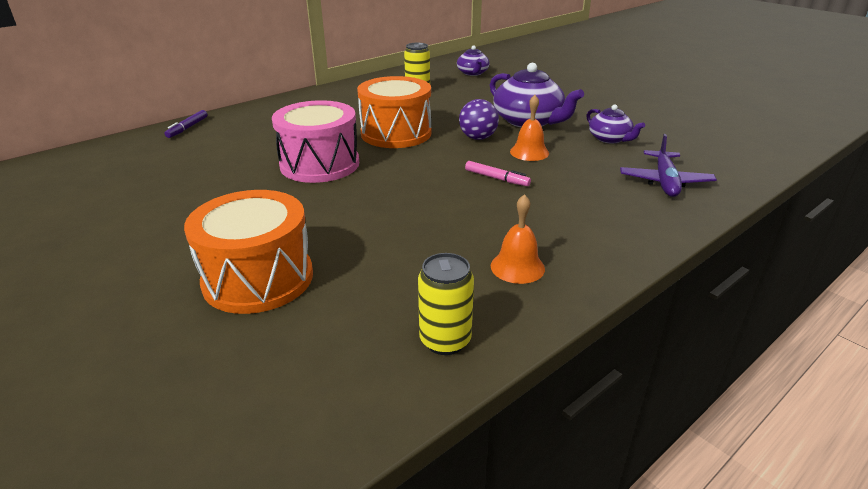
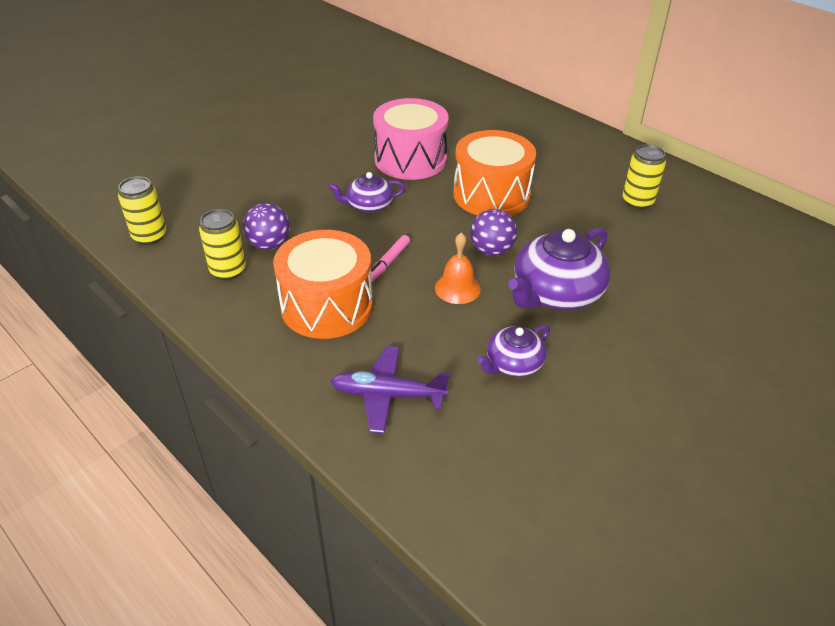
camera: 85 degrees right, 10 degrees up
(187, 128) = (477, 86): purple marker -> none
(258, 278) = (235, 158): orange drum -> orange drum (327, 306)
(467, 242) = (269, 244): none -> purple ball
(473, 73) = (735, 246): purple teapot -> purple teapot (369, 205)
(517, 267) = (228, 270): orange bell -> yellow can

